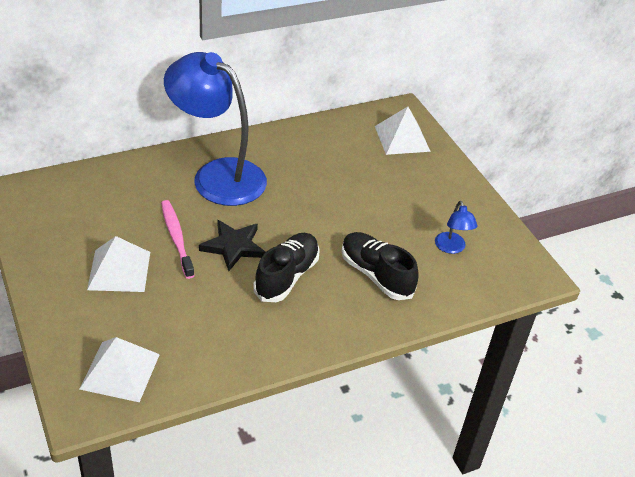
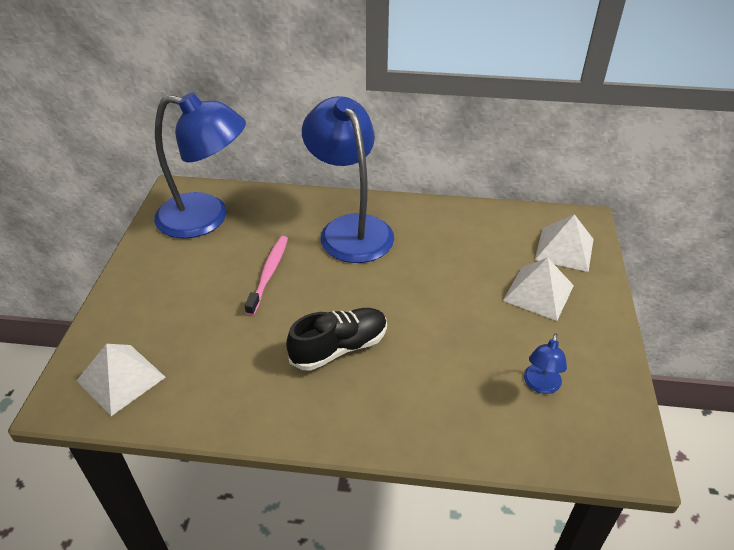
camera: 35 degrees right, 0 degrees up
(71, 208) = (206, 218): none -> blue lamp
(119, 270) = (198, 285): white pyramid -> white pyramid (538, 293)
(233, 246) = (312, 300): black star -> none
(376, 275) = (432, 382): black shoe -> none

